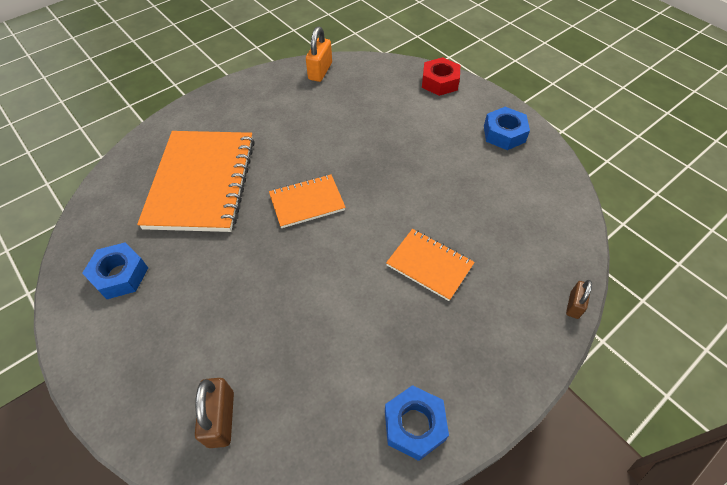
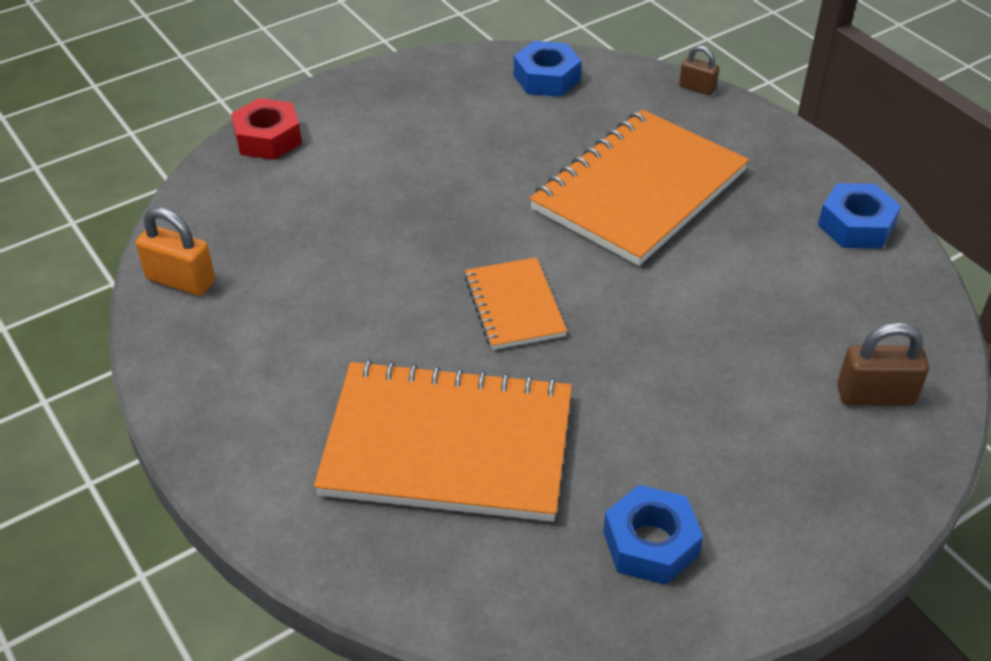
camera: 85 degrees left, 10 degrees down
(429, 265) = (639, 190): orange notebook -> orange notebook, size x1.92
(504, 134) = (407, 93): blue nut -> blue nut (546, 78)

